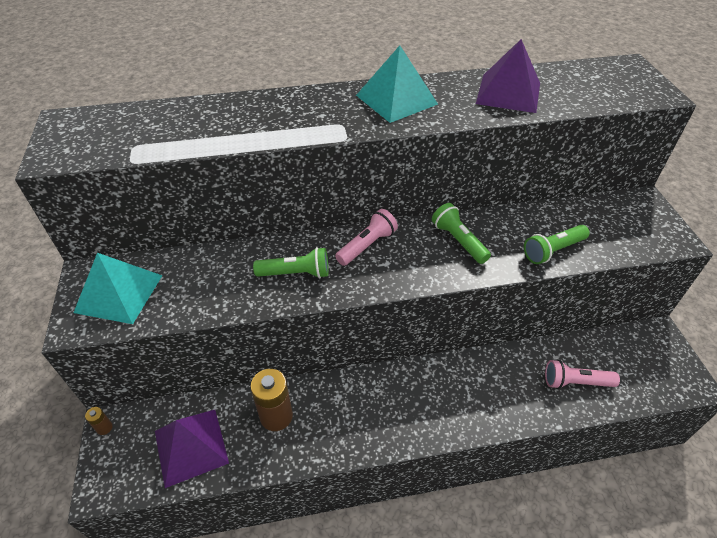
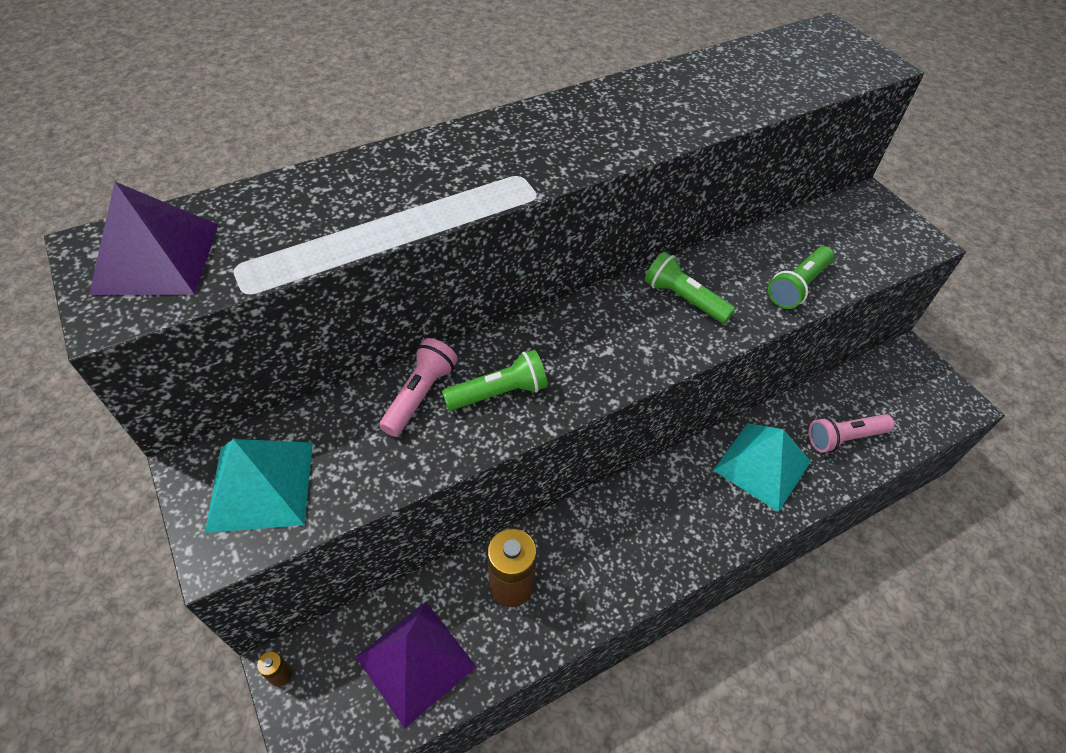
camera: 20 degrees left, 5 degrees up
(367, 245) = (574, 331): pink flashlight -> pink flashlight (420, 395)
(396, 99) = (573, 125): turquoise pyramid -> turquoise pyramid (762, 466)
(508, 93) = (708, 91): purple pyramid -> purple pyramid (157, 258)

